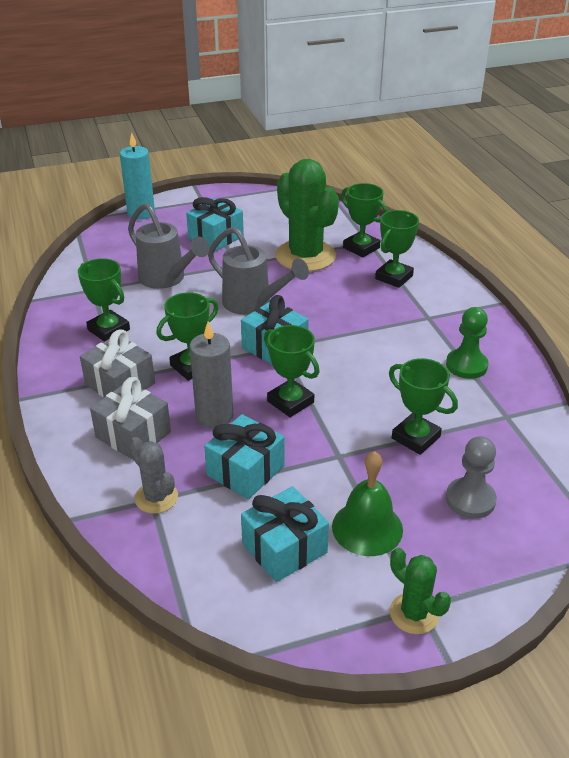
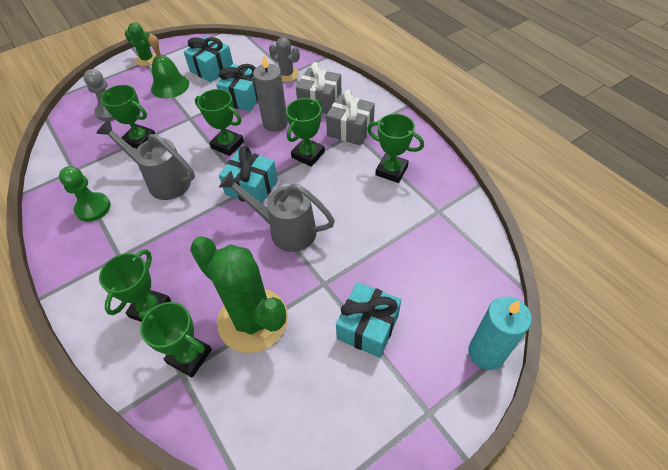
camera: 165 degrees right, 15 degrees up
(167, 279) = (380, 241): grey watering can -> grey watering can (162, 181)

